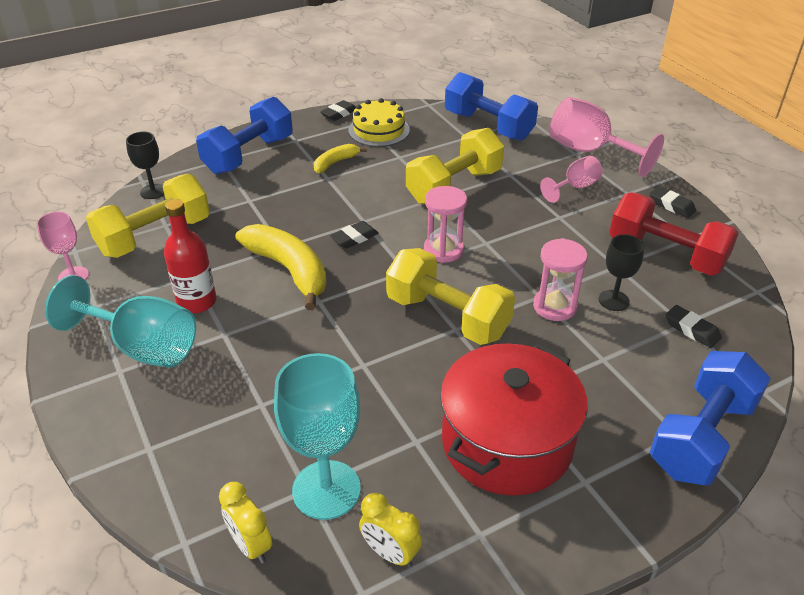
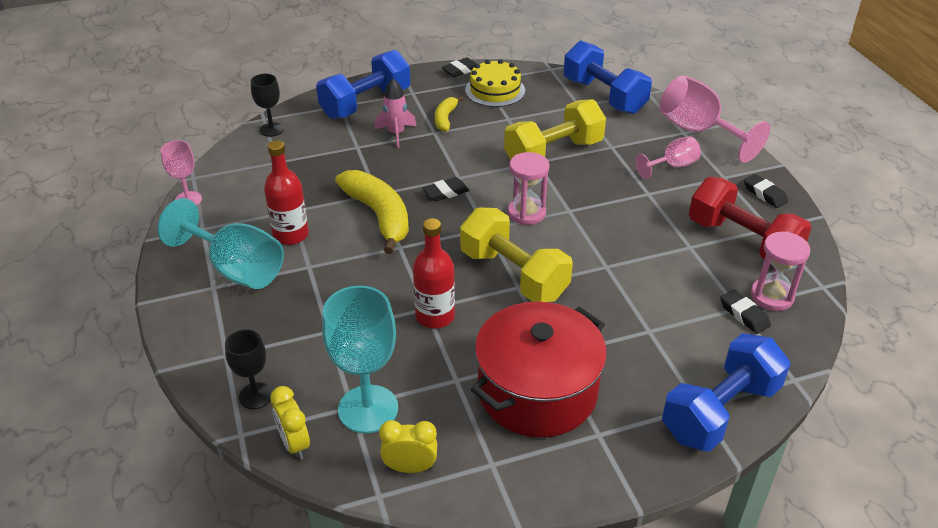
camera: 10 degrees right, 0 degrees up
(155, 236) = (265, 172): yellow dumbbell -> none
(288, 183) = (396, 134): none -> pink rocket
(335, 163) = (445, 119): yellow banana -> yellow banana turned 45 degrees counterclockwise
(375, 372) = (435, 316): none -> red bottle
(390, 553) = (410, 467): yellow clock -> yellow clock turned 135 degrees clockwise
(554, 306) = (617, 277): pink hourglass -> pink hourglass (771, 296)
(613, 300) = (676, 278): black goblet -> black goblet (256, 396)

